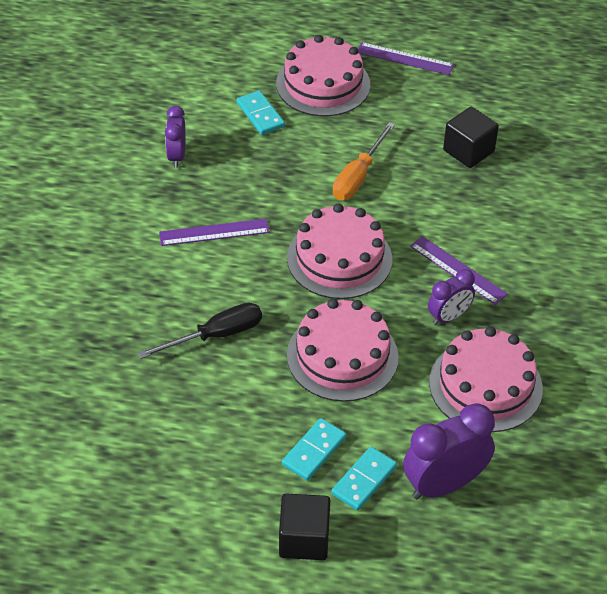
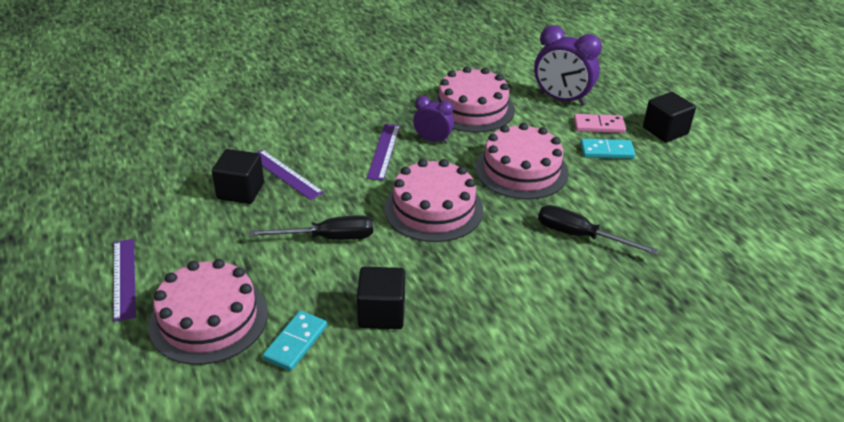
camera: 125 degrees left, 10 degrees down
(177, 156) = (414, 374): purple clock -> none
(214, 232) = (482, 292): purple ruler -> purple ruler (285, 174)
(247, 167) = (381, 313): none -> black cube
(358, 176) = (328, 238): orange screwdriver -> black screwdriver
(364, 480) = (598, 126): turquoise domino -> pink domino

